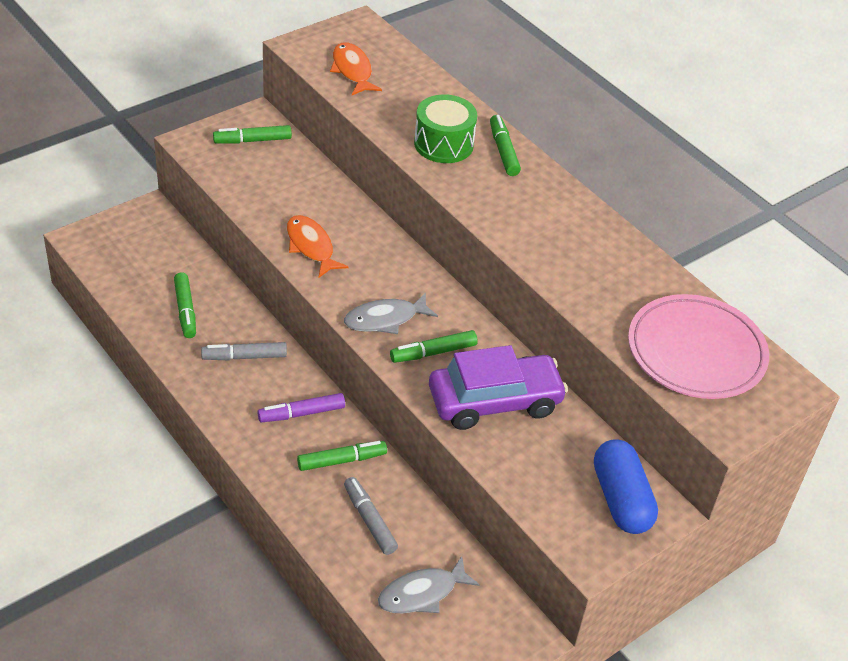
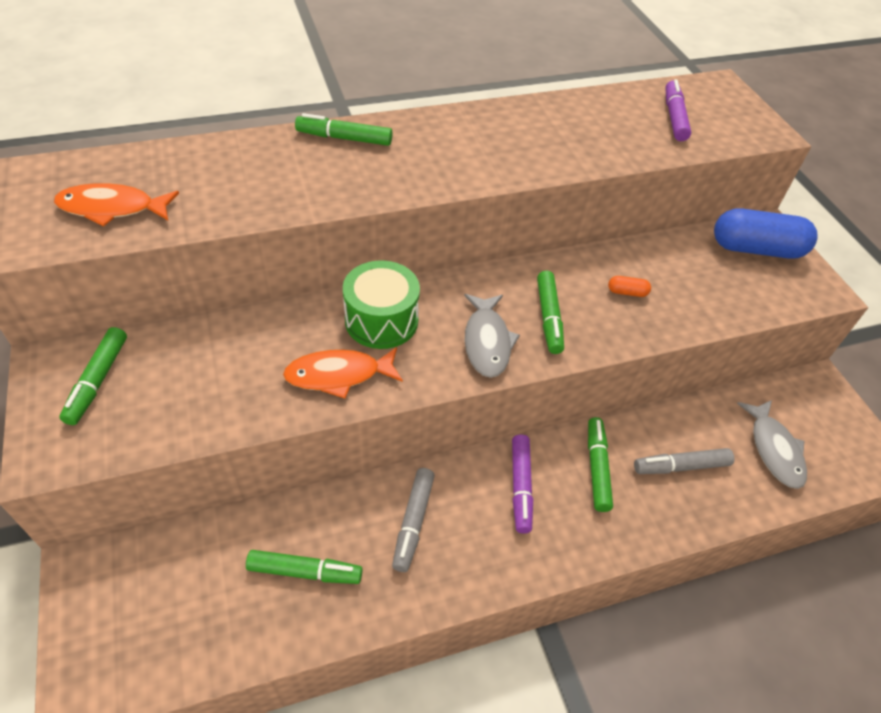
camera: 70 degrees left, 5 degrees up
(443, 144) = (307, 176): green drum -> green drum (381, 320)
(494, 401) = (627, 292): purple car -> orange capsule
(696, 352) = (674, 117): pink plate -> purple marker

